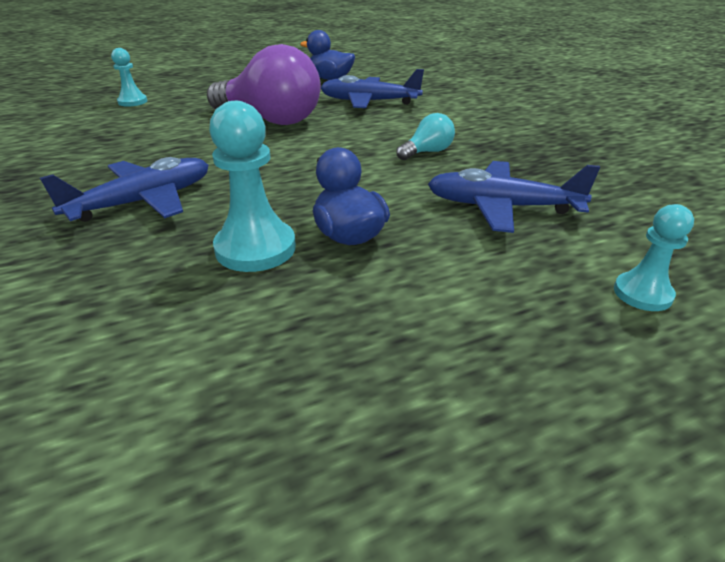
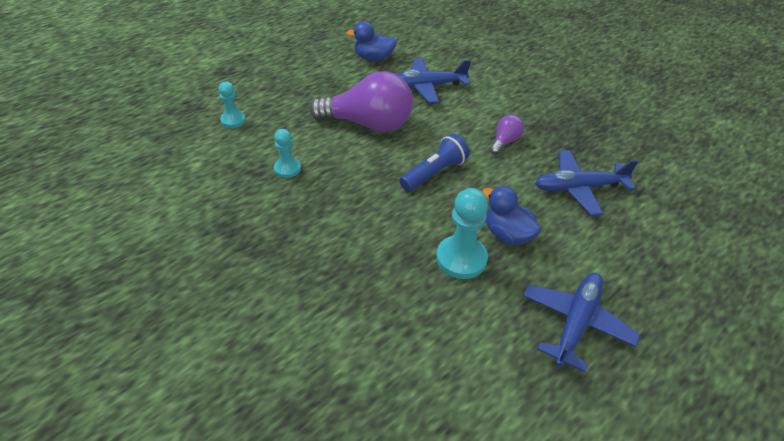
camera: 20 degrees left, 10 degrees up
(144, 201) = (355, 234): blue plane -> blue plane (575, 322)
(306, 165) = (434, 173): none -> blue flashlight
(427, 152) = (505, 142): turquoise light bulb -> purple light bulb
(642, 293) = (677, 240): turquoise pawn -> turquoise pawn (287, 168)

